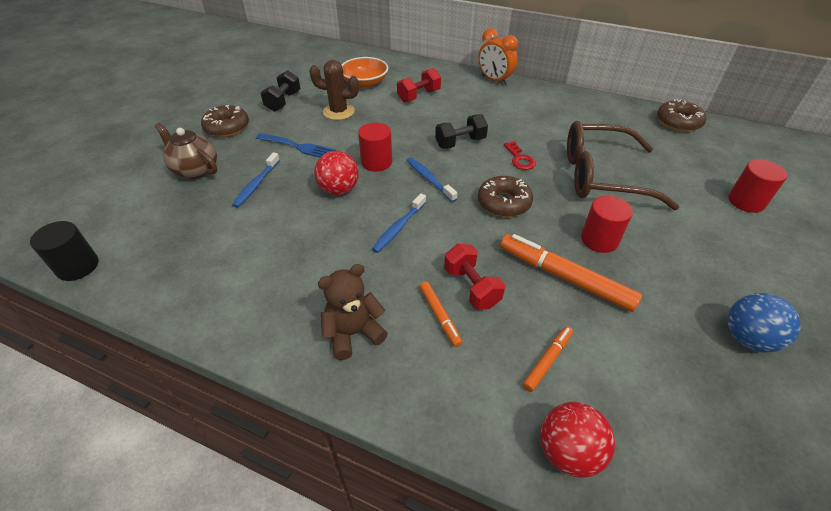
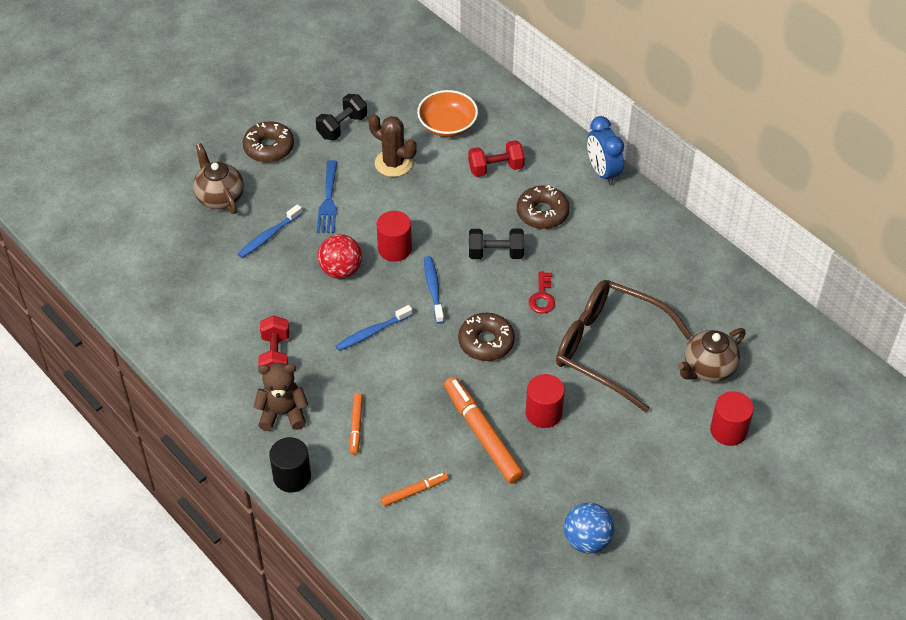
camera: 25 degrees right, 5 degrees up
(78, 266) = (96, 273): black cylinder -> black cylinder (292, 476)
(298, 147) = (328, 200): blue fork -> blue fork turned 45 degrees clockwise
(471, 287) = (397, 412): red dumbbell -> red dumbbell (275, 356)
(494, 80) = (602, 172): orange clock -> blue clock
(568, 452) = (381, 552): red ball -> none
(678, 122) = (764, 312): brown donut -> brown donut (542, 213)
(683, 166) = (708, 368): none -> brown teapot

